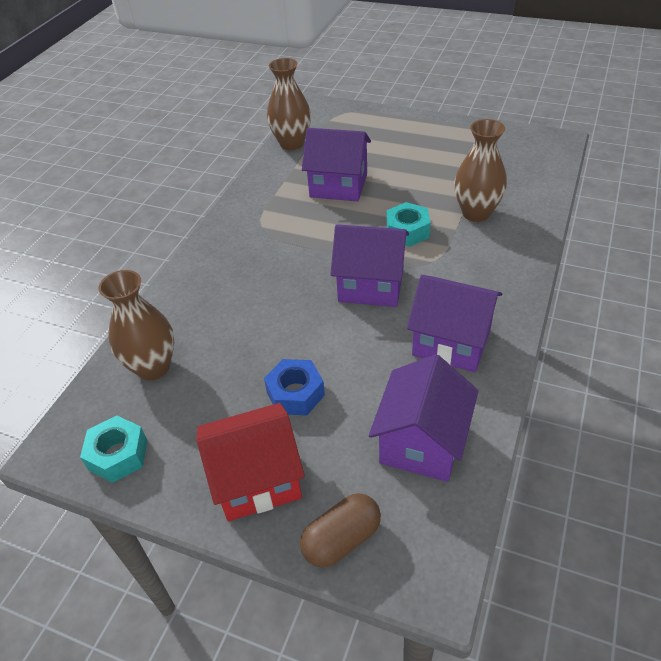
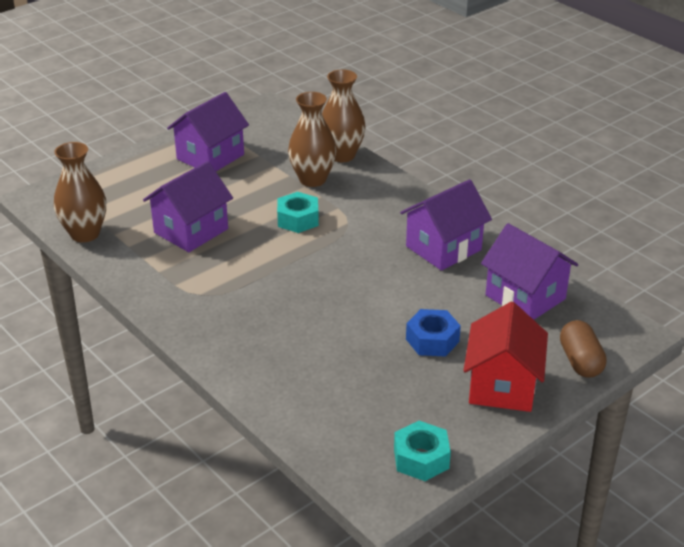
camera: 65 degrees left, 10 degrees down
(153, 367) = (332, 413): brown vase -> brown vase (342, 155)
(371, 285) = (345, 261): purple house -> purple house (210, 157)

